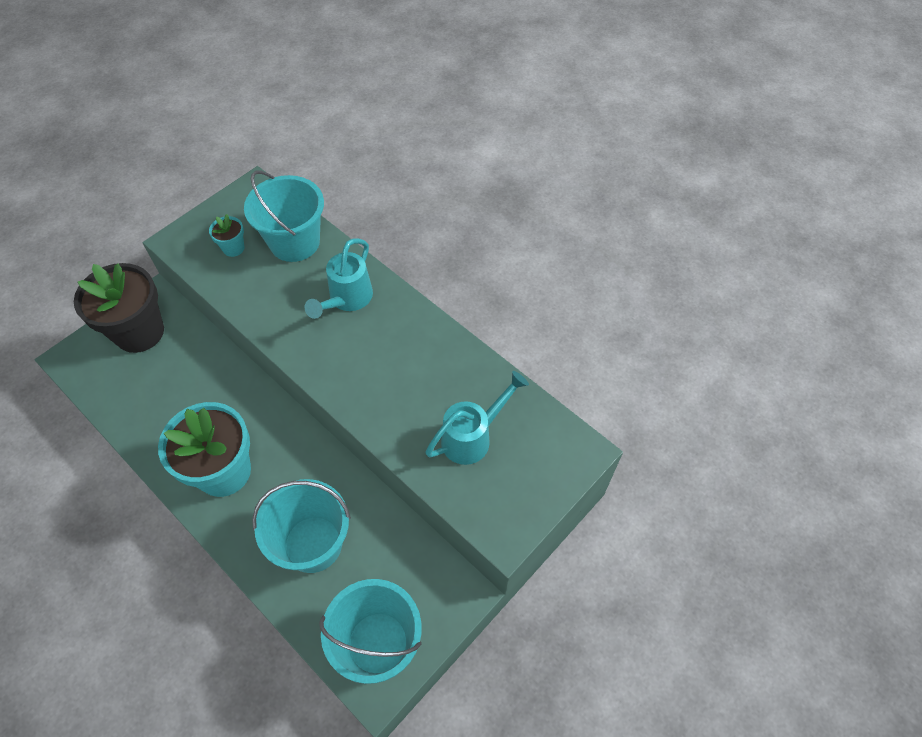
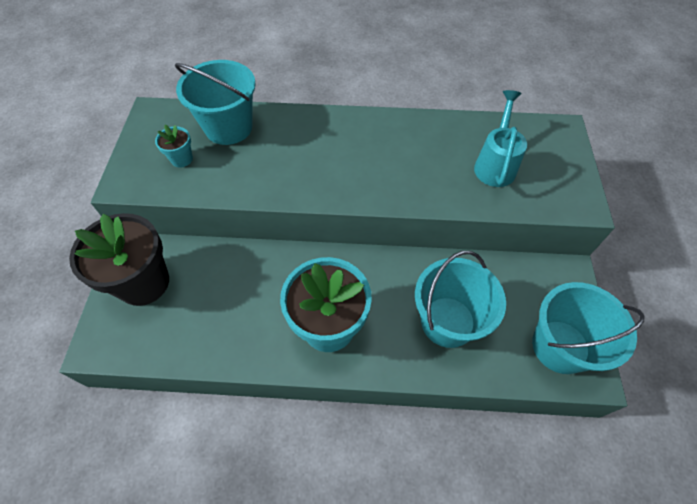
camera: 40 degrees left, 0 degrees up
(347, 300) = (313, 139): turquoise watering can -> none

